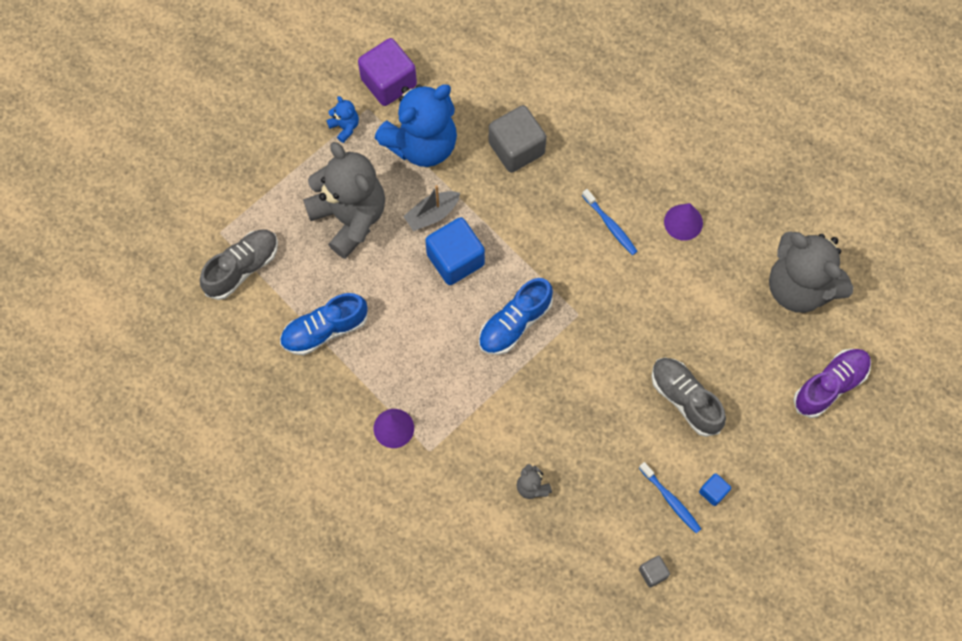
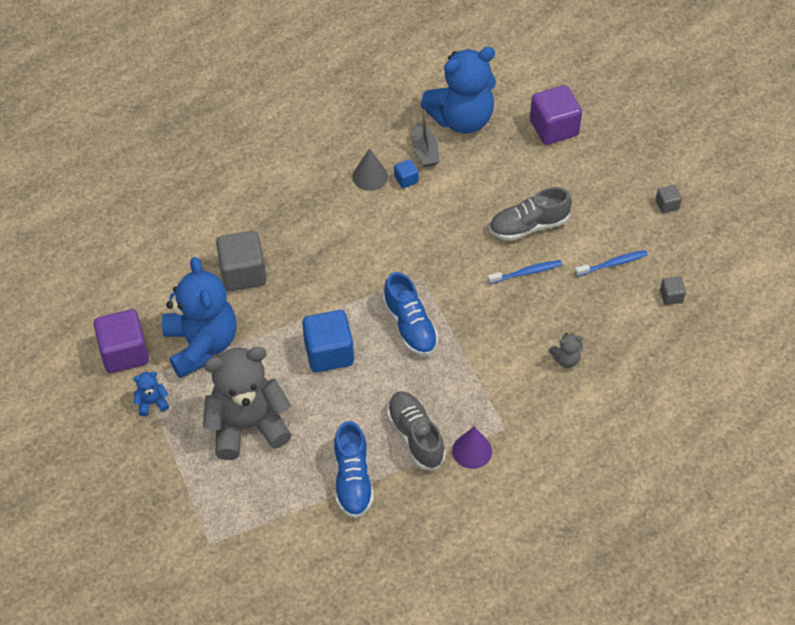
camera: 70 degrees left, 15 degrees down
(242, 268) = (257, 534): grey shoe -> grey shoe (415, 436)
(432, 214) = (276, 358): grey boat -> grey boat (424, 151)
(610, 225) = (349, 227): blue toothbrush -> blue toothbrush (526, 272)
(683, 222) = (370, 176): purple cone -> grey cone
(713, 492) = (615, 233): blue cube -> blue cube (406, 179)
(774, 536) = (667, 205): none -> grey cube
(799, 286) = (461, 119): grey teddy bear -> blue teddy bear
(830, 385) = (554, 128): purple shoe -> purple cube

